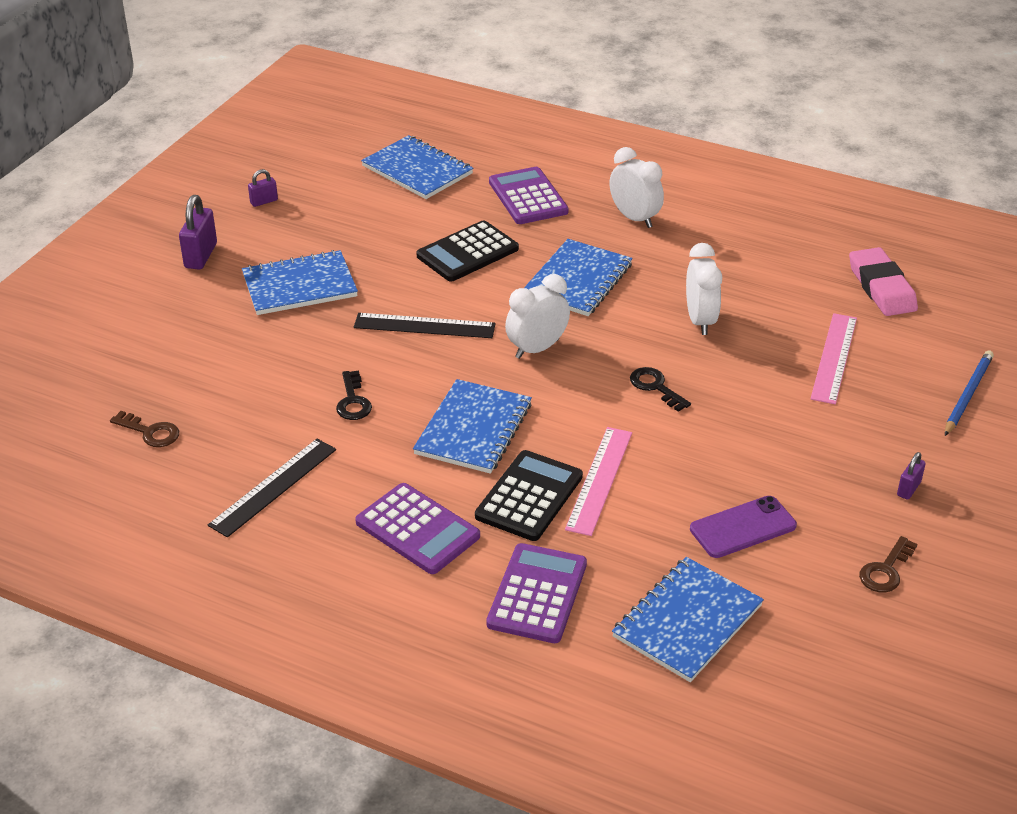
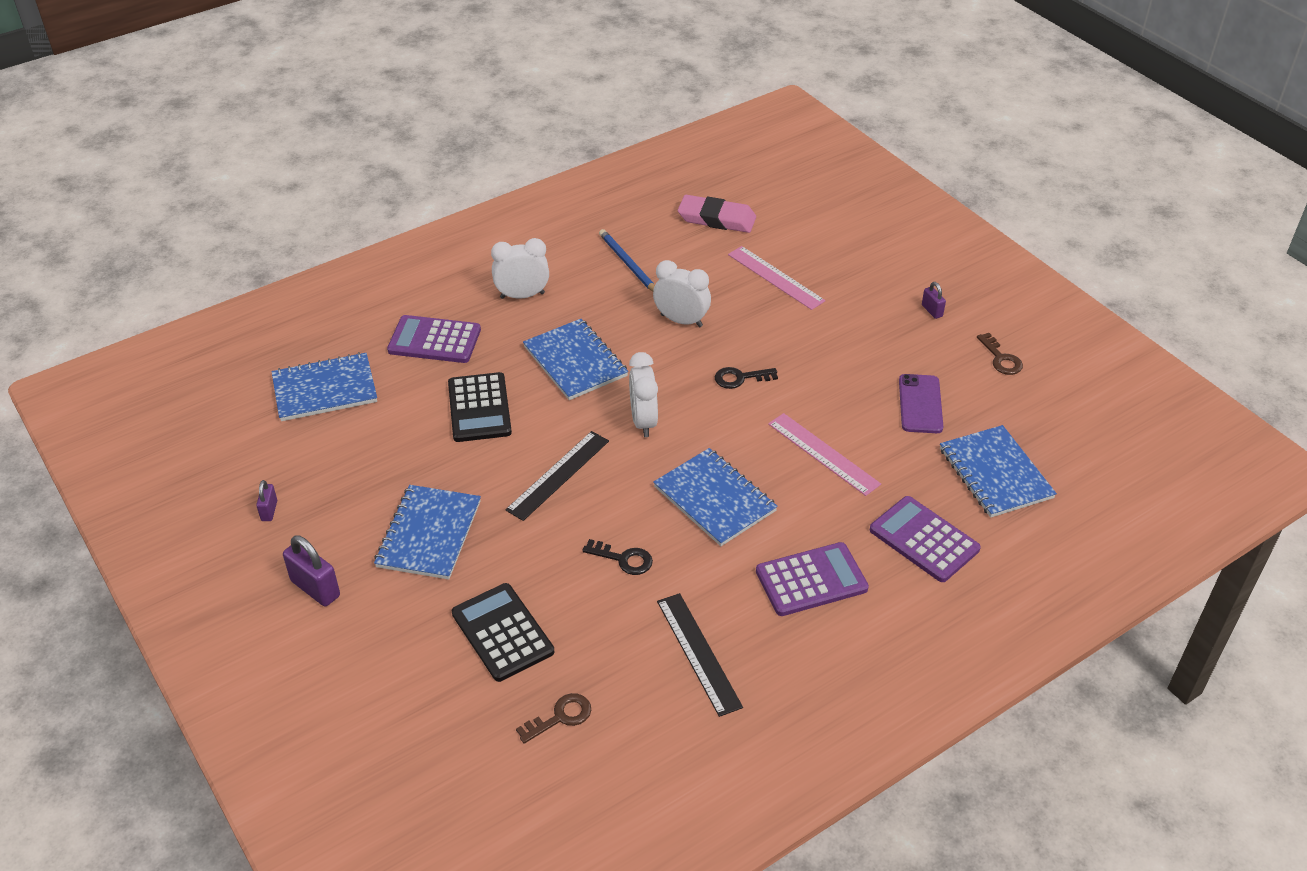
camera: 60 degrees left, 5 degrees up
(529, 496) = (816, 500): black calculator -> black calculator (502, 633)
(967, 395) = (859, 240): blue pencil -> blue pencil (627, 264)

